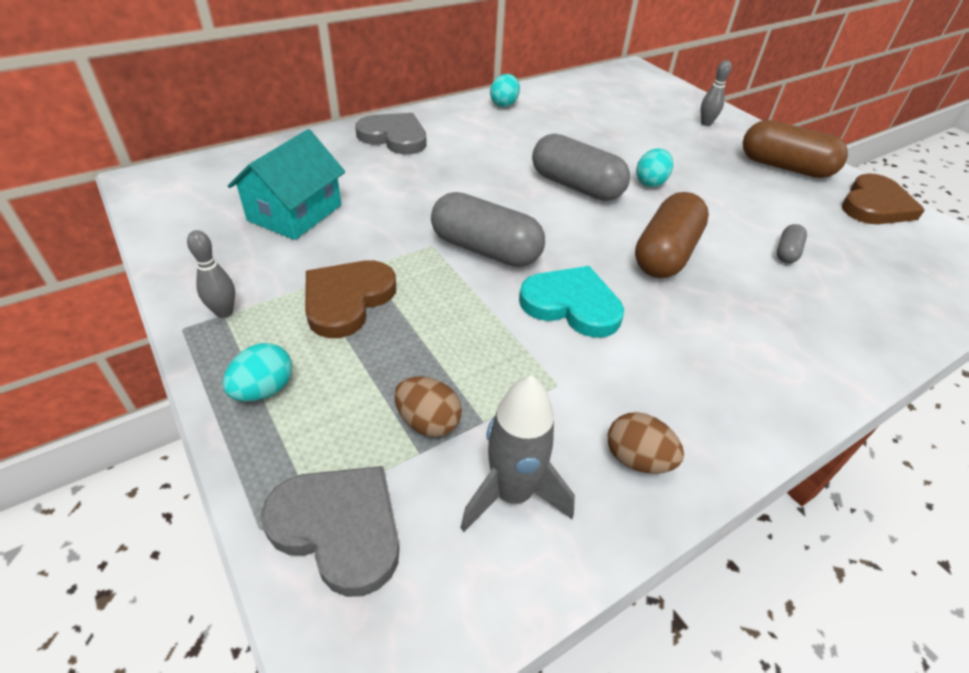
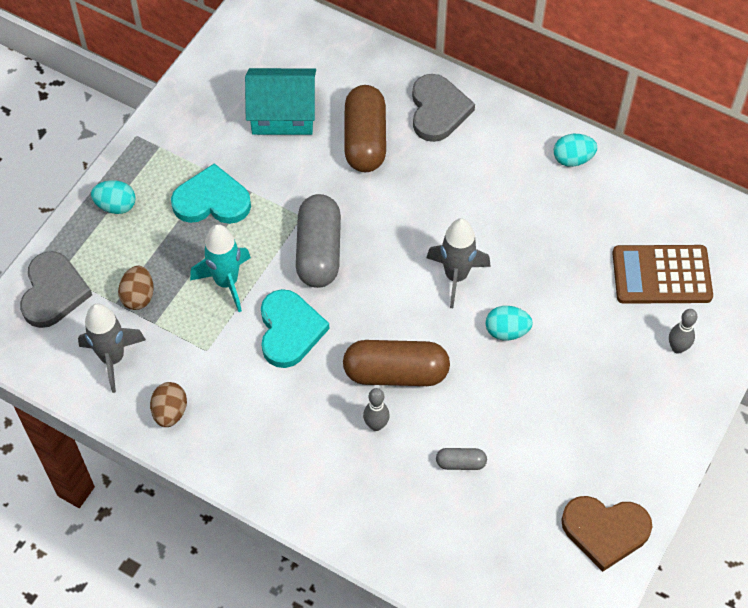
camera: 65 degrees right, 15 degrees up
(224, 312) = (161, 145): grey bowling pin -> grey bowling pin (376, 425)
(347, 300) = (212, 200): brown heart -> turquoise heart
(471, 330) = (226, 282): none -> turquoise rocket
(576, 186) = (456, 276): grey capsule -> grey rocket
(637, 108) = (661, 275): none -> brown calculator
(785, 167) = (628, 440): brown capsule -> brown capsule (365, 140)

